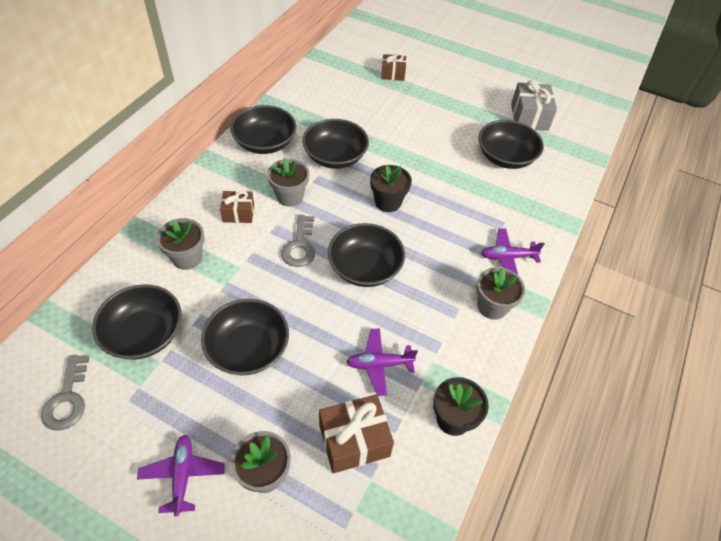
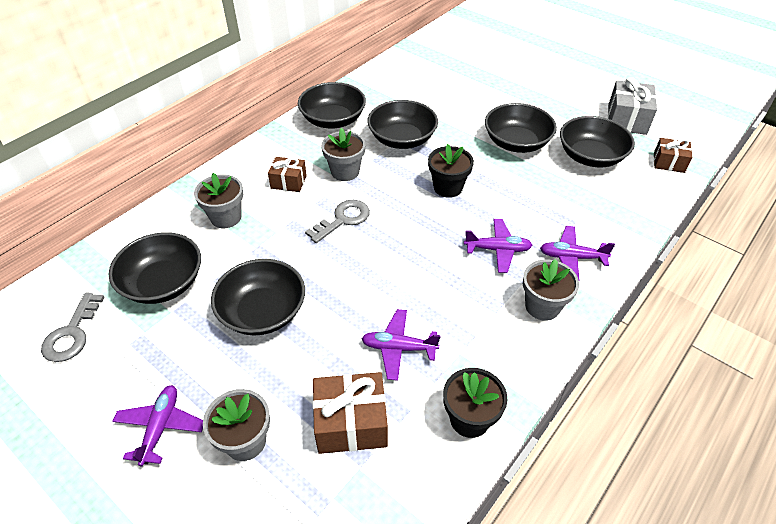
camera: 15 degrees right, 5 degrees down
(300, 246) = (343, 219): grey key -> grey key turned 150 degrees counterclockwise
(365, 268) = (407, 249): black bowl -> black bowl (516, 143)
(393, 74) = (482, 67): brown gift -> brown gift (668, 163)
(444, 258) = (497, 250): none -> purple plane

